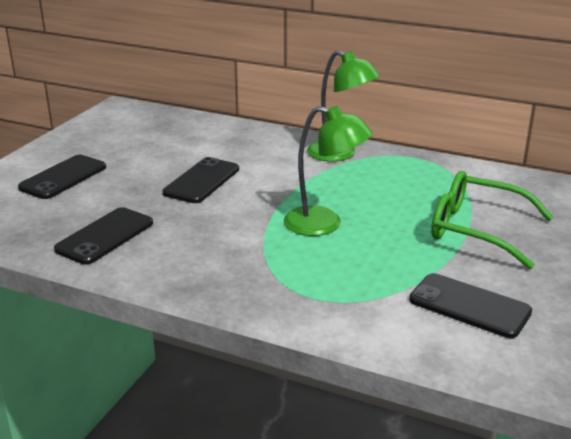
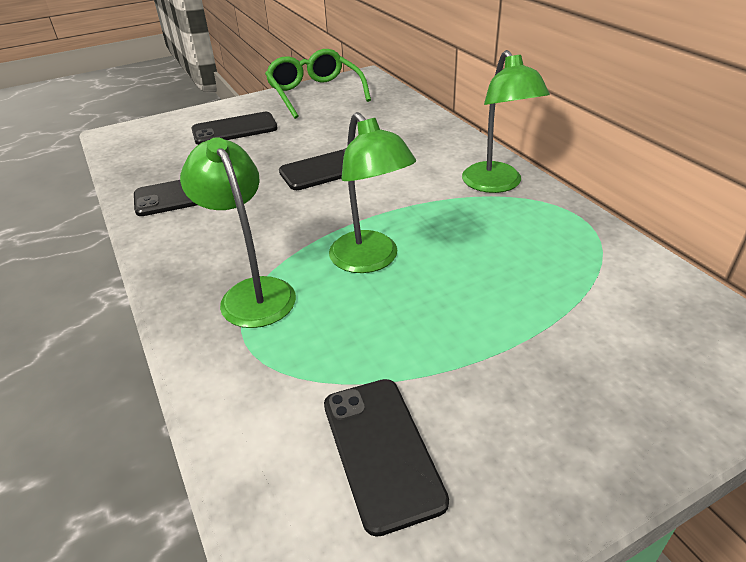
camera: 40 degrees right, 10 degrees up
(273, 271) = (252, 292): none -> green lamp
(476, 229) = (533, 346): green glasses -> green glasses (315, 93)

